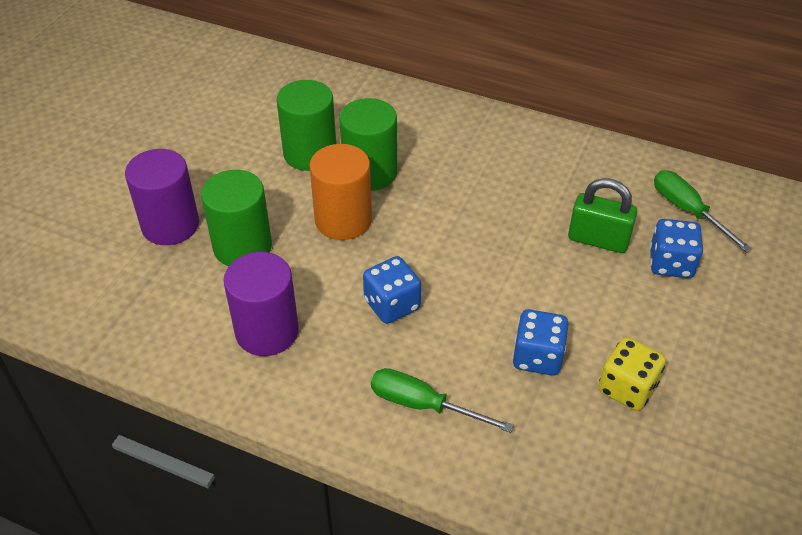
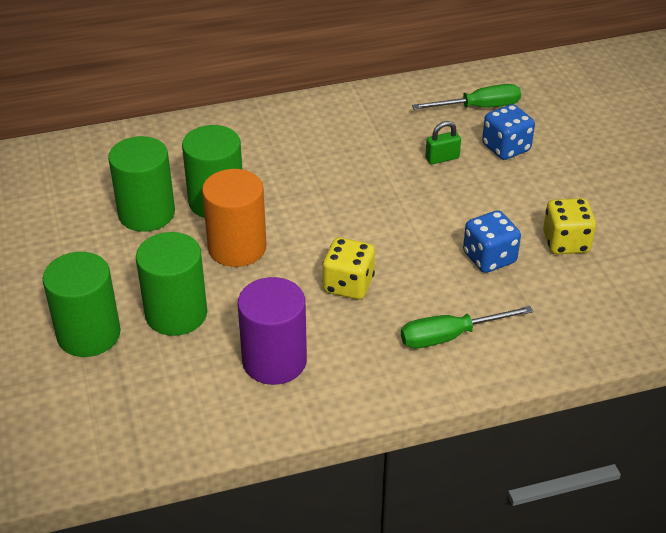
camera: 40 degrees left, 5 degrees down
(170, 225) = (89, 334): purple cylinder -> green cylinder
(392, 304) = (348, 285): blue dice -> yellow dice
(598, 240) = (442, 158): green padlock -> green padlock, size x0.60
(687, 211) = (479, 107): green screwdriver -> green screwdriver turned 150 degrees clockwise

